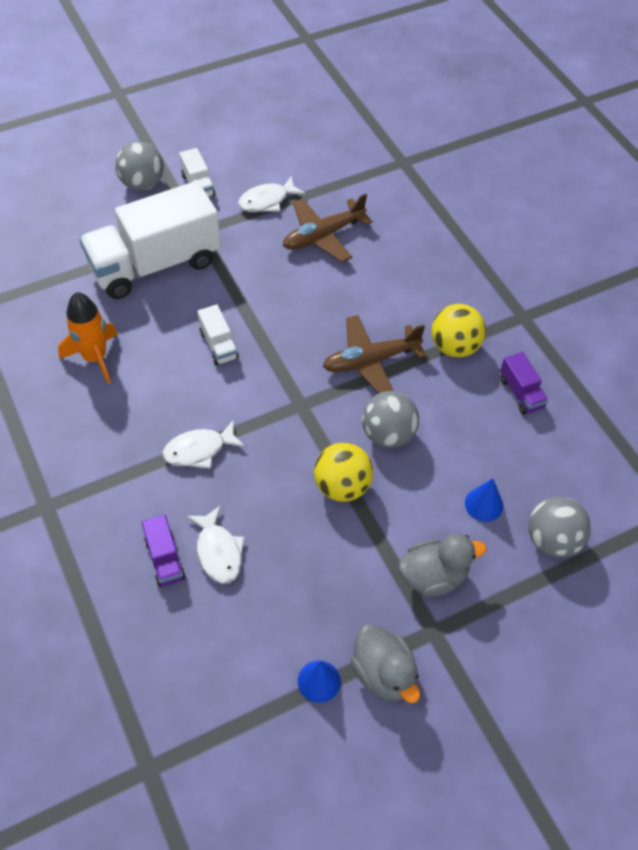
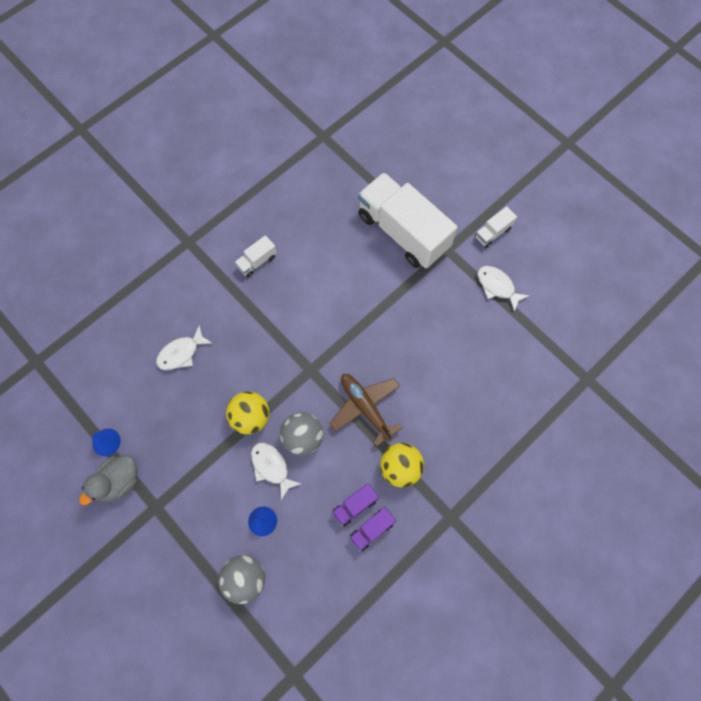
camera: 75 degrees right, 15 degrees up
(95, 358) = (308, 225): orange rocket -> none
(142, 184) = (478, 195): grey ball -> none
(165, 559) = (168, 323): purple truck -> purple truck (354, 506)
(199, 450) = (254, 315): white fish -> white fish (271, 467)
(218, 345) = (344, 298): white truck -> white truck (257, 261)
(323, 236) = (477, 338): brown plane -> none
(433, 576) = (196, 497): grey duck -> none

